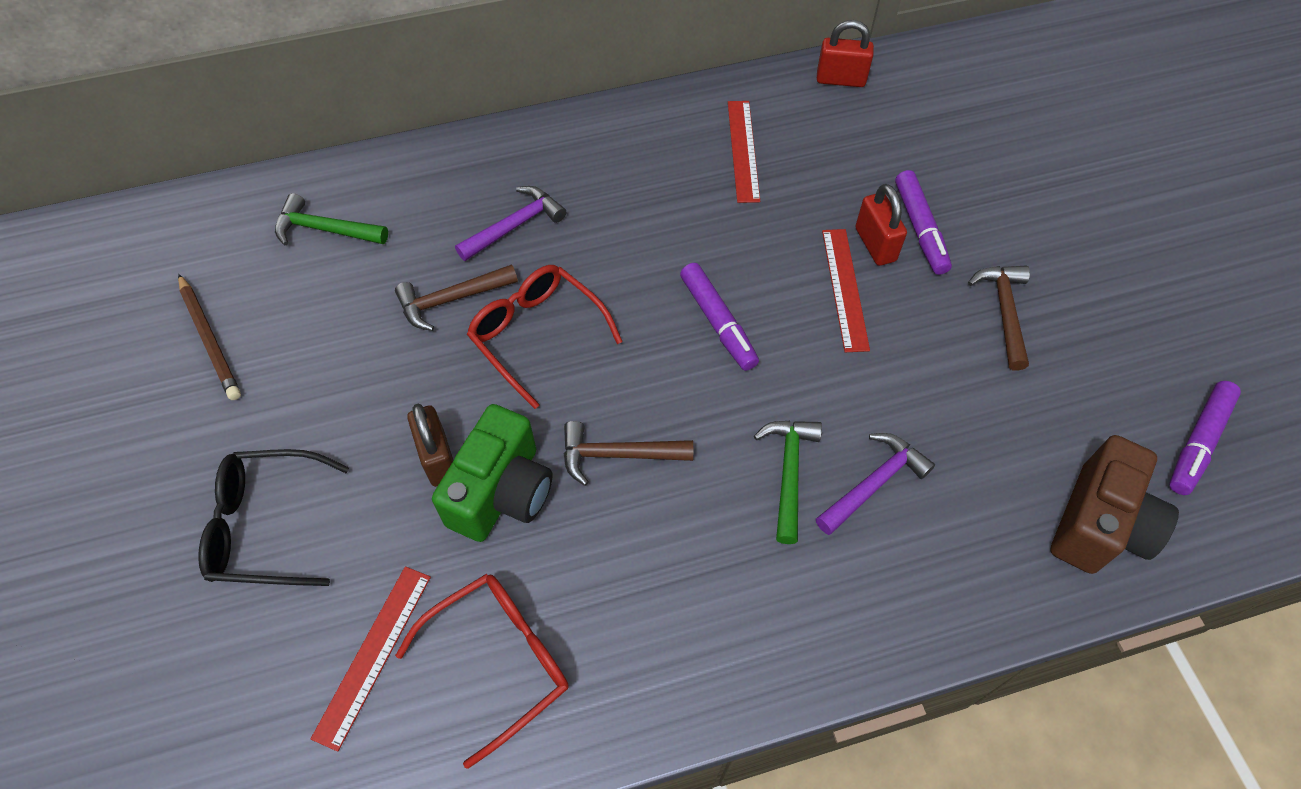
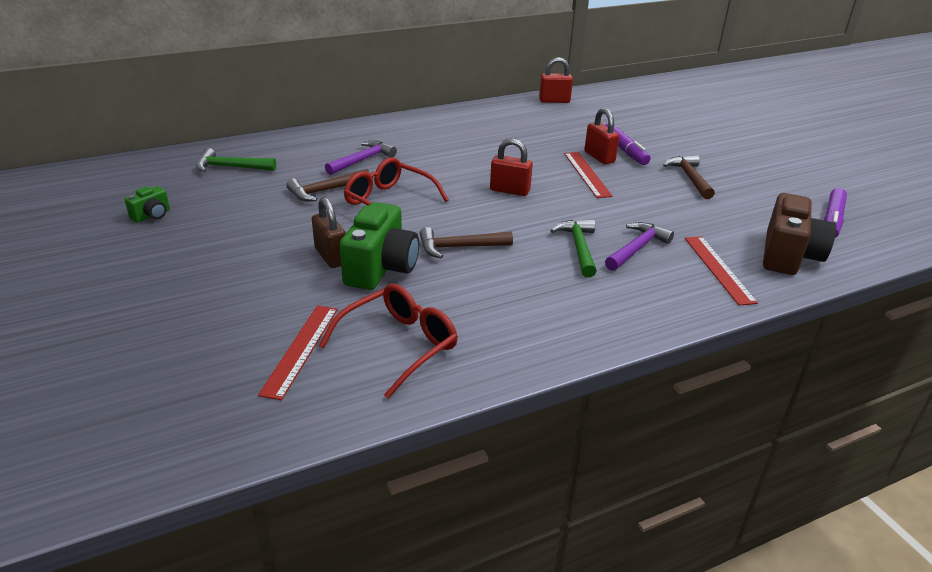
camera: 10 degrees left, 25 degrees down
(210, 339) = (152, 215): brown pencil -> green camera
(266, 526) = (206, 295): black glasses -> none
(718, 322) = (509, 190): purple marker -> red padlock
(743, 150) = (503, 127): red ruler -> red ruler (719, 269)

